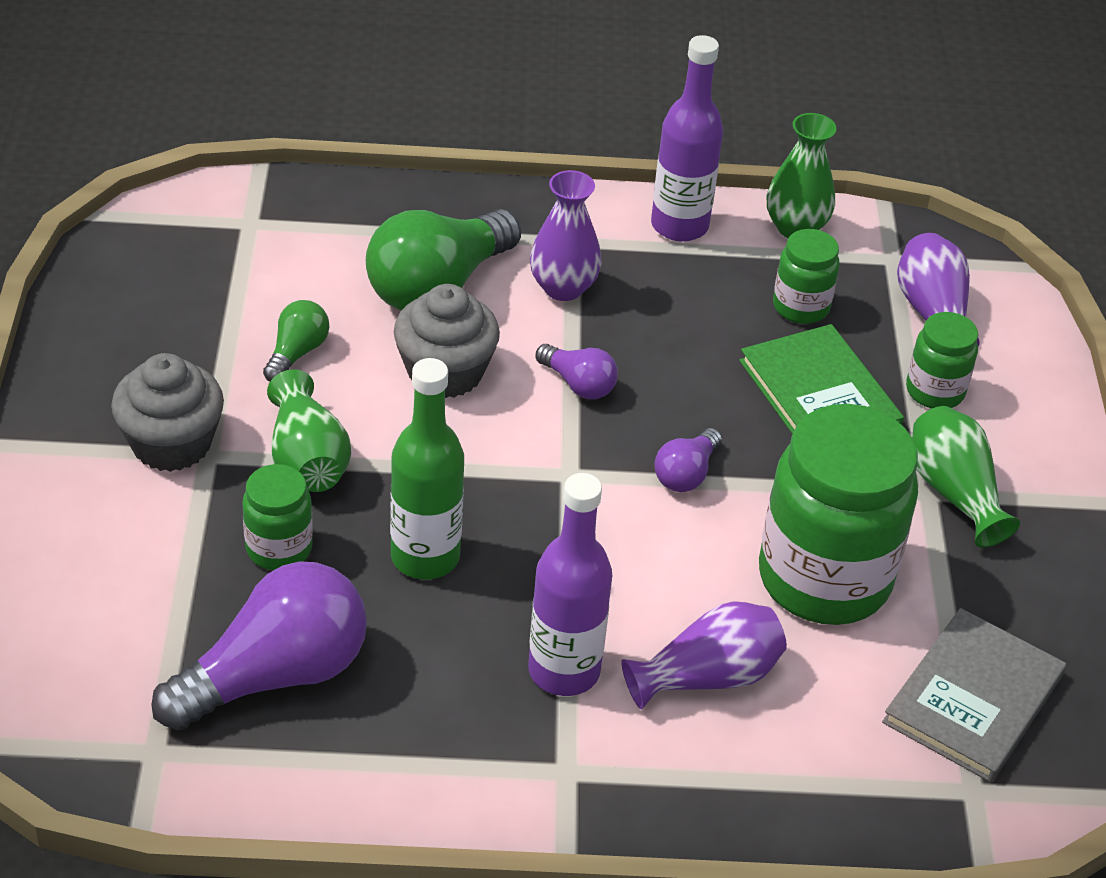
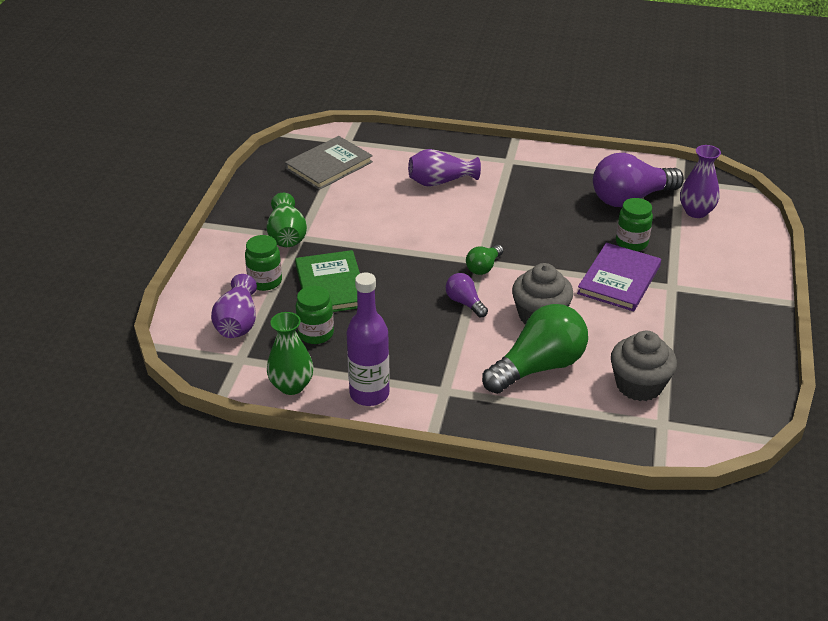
camera: 165 degrees left, 5 degrees down
(171, 444) = (692, 293): grey cupcake -> grey cupcake (639, 385)
(297, 353) = (626, 334): green light bulb -> green light bulb (483, 267)
(307, 459) = (619, 279): green vase -> purple book
(425, 557) = (560, 233): green bottle -> none
(563, 288) = (459, 359): purple vase -> purple vase (696, 212)
(564, 671) = (503, 189): purple bottle -> none
(686, 474) = (420, 255): purple light bulb -> none
(824, 579) = (371, 209): green jar -> none

